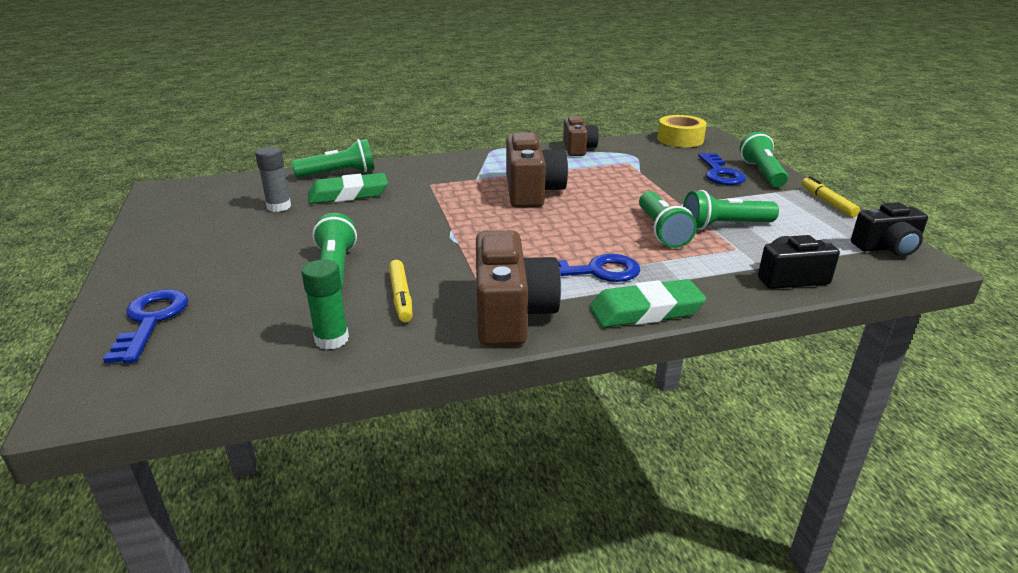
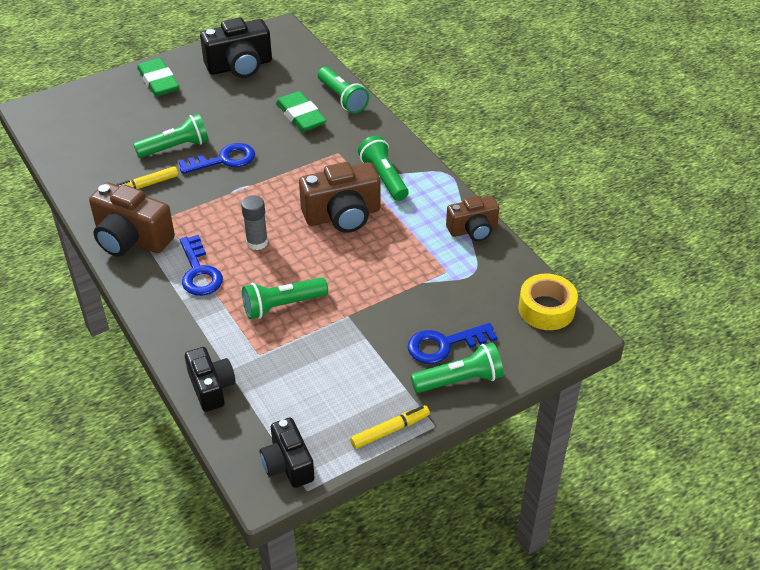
camera: 75 degrees right, 15 degrees up
(151, 321) = (103, 100): blue key -> blue key (224, 160)
(207, 217) = (240, 66): none -> black camera
(279, 207) = (267, 91): grey glue stick -> grey glue stick (257, 242)
(332, 339) = (92, 172): green glue stick -> none
(511, 314) = (131, 239): brown camera -> brown camera turned 45 degrees clockwise
(645, 311) = (146, 304): green eraser -> green eraser (159, 81)
(724, 226) = (305, 347): green flashlight -> green flashlight (383, 178)

